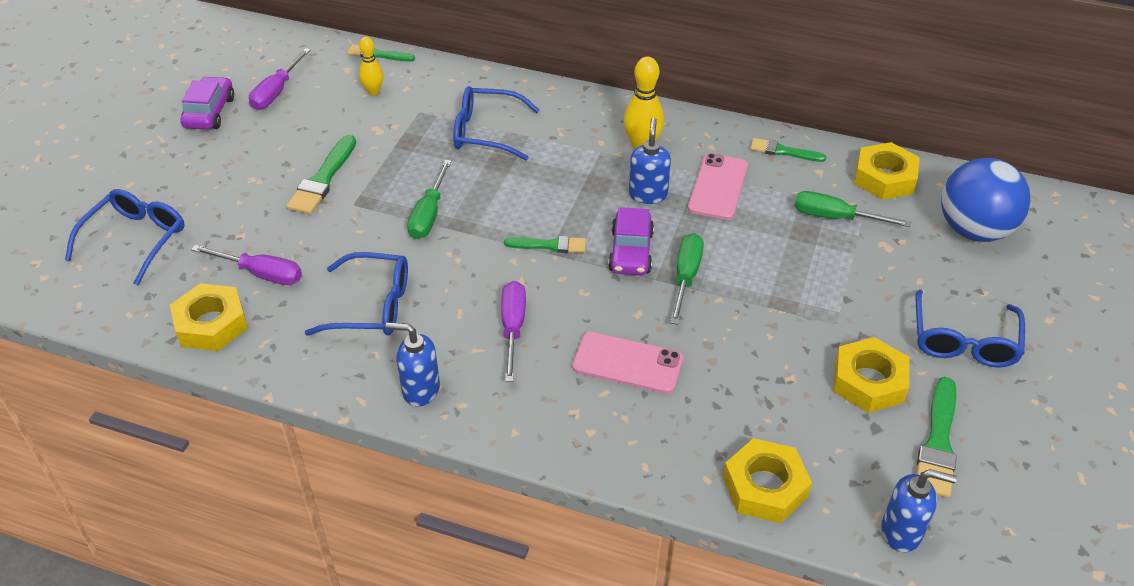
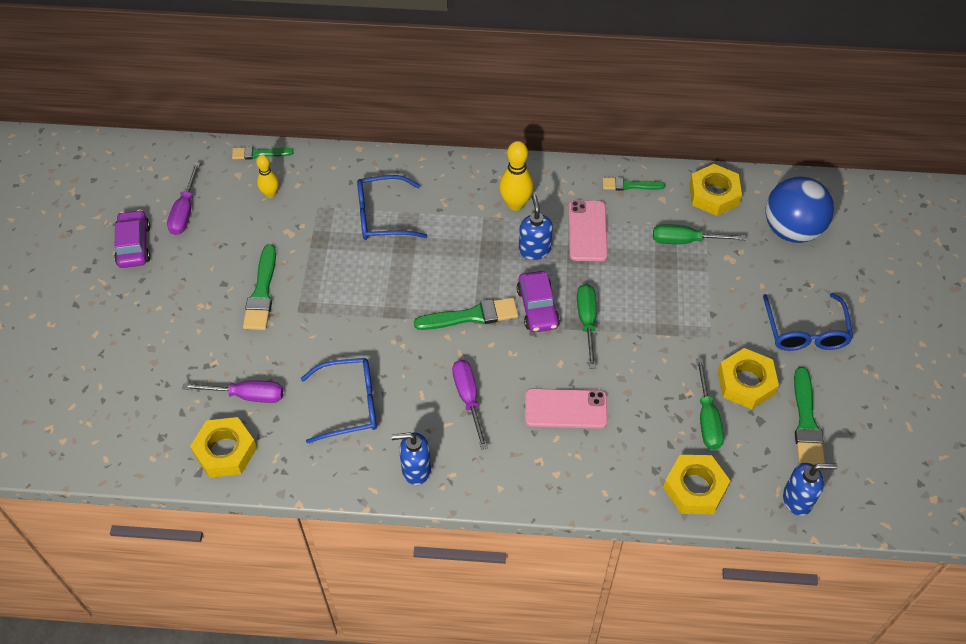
camera: 15 degrees left, 10 degrees up
(136, 239) = (126, 387): blue glasses -> none
(429, 214) = (364, 308): green screwdriver -> green screwdriver (707, 418)
(549, 245) = (472, 316): green brush -> green brush, size x1.55

